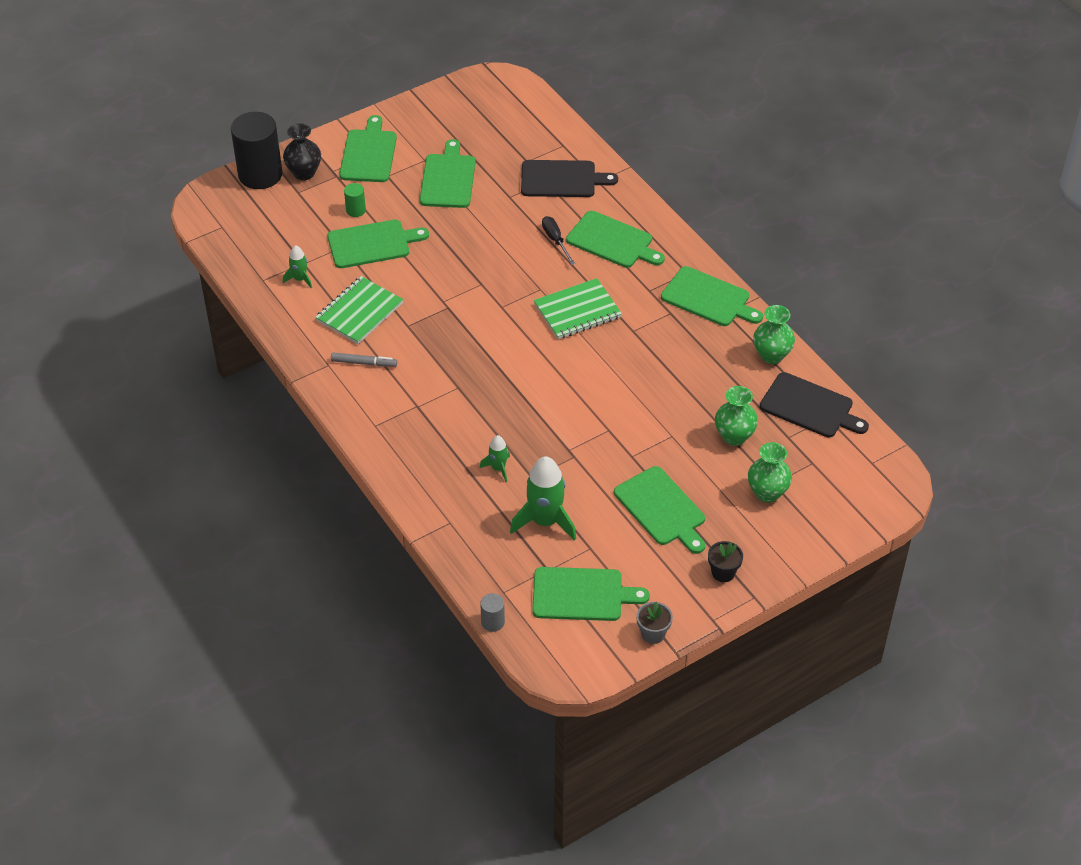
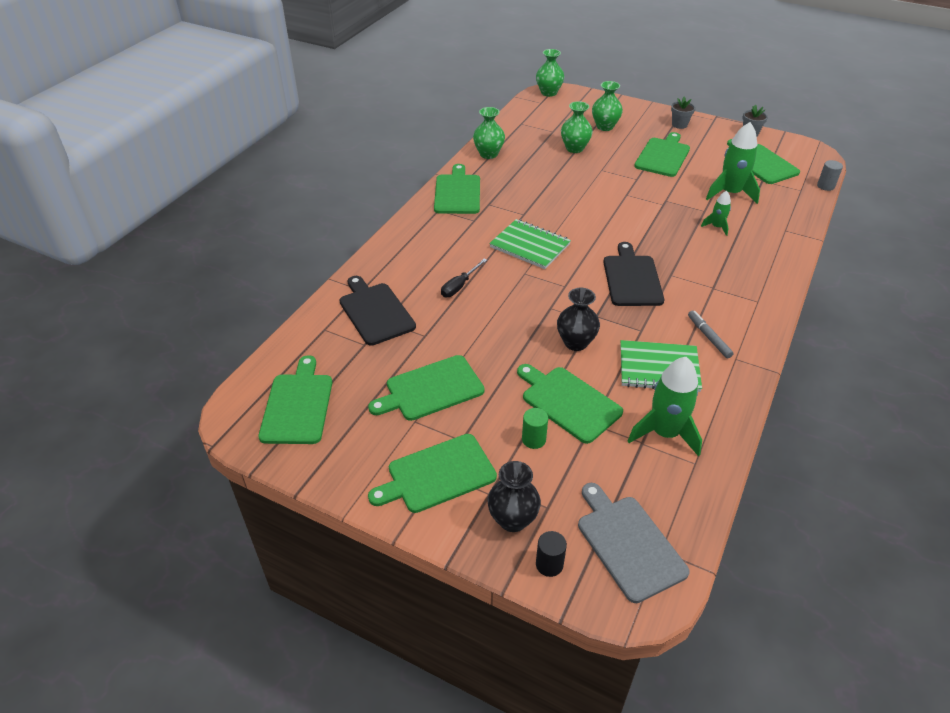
camera: 120 degrees left, 5 degrees down
(240, 215) = (628, 543): none -> grey cutting board
(260, 175) = (549, 564): black cylinder -> black cylinder, size x0.44
(300, 279) = (665, 433): green rocket -> green rocket, size x1.93
(428, 278) = (575, 342): none -> black vase
(612, 241) = (434, 255): green cutting board -> green cutting board (298, 405)
(723, 572) = (679, 125): black flower pot -> grey flower pot
(810, 407) = (519, 130): black cutting board -> black cutting board (632, 278)
(895, 484) = (549, 93): none -> green vase

